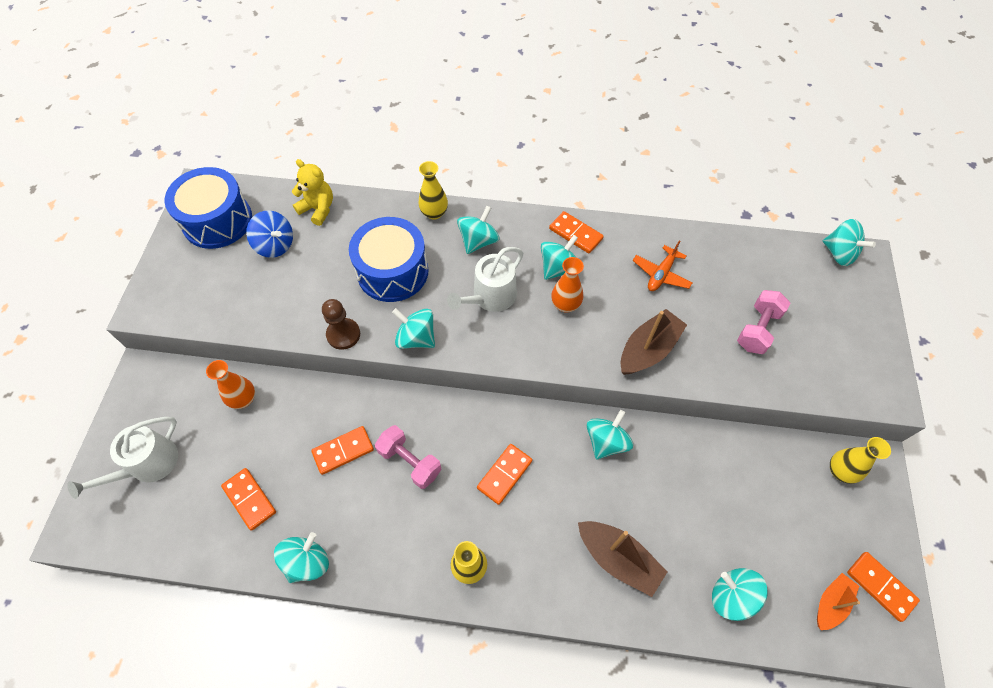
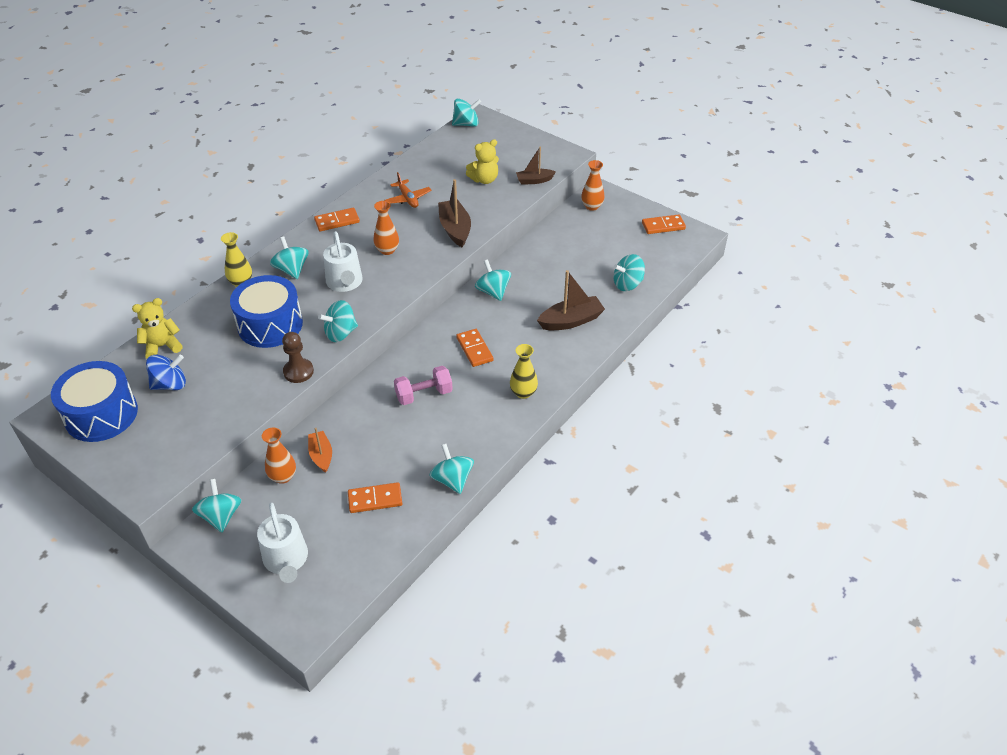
camera: 60 degrees left, 15 degrees down
(343, 451) = (383, 429): orange domino -> none
(558, 268) = (356, 241): turquoise spinning top -> turquoise spinning top (221, 516)
(757, 329) = (484, 179): pink dumbbell -> yellow teddy bear
(803, 384) = (534, 180): none -> brown boat
(831, 603) = (658, 248): orange boat -> orange boat (321, 455)
(840, 471) = (592, 206): yellow vase -> orange vase

